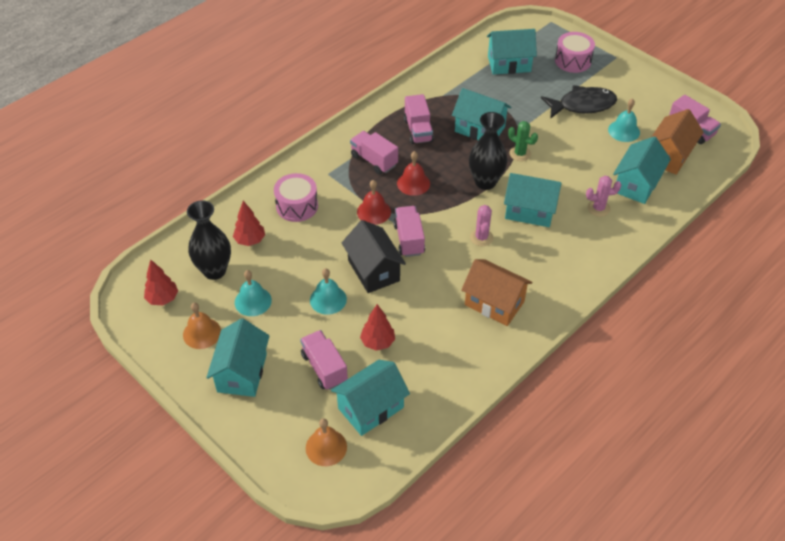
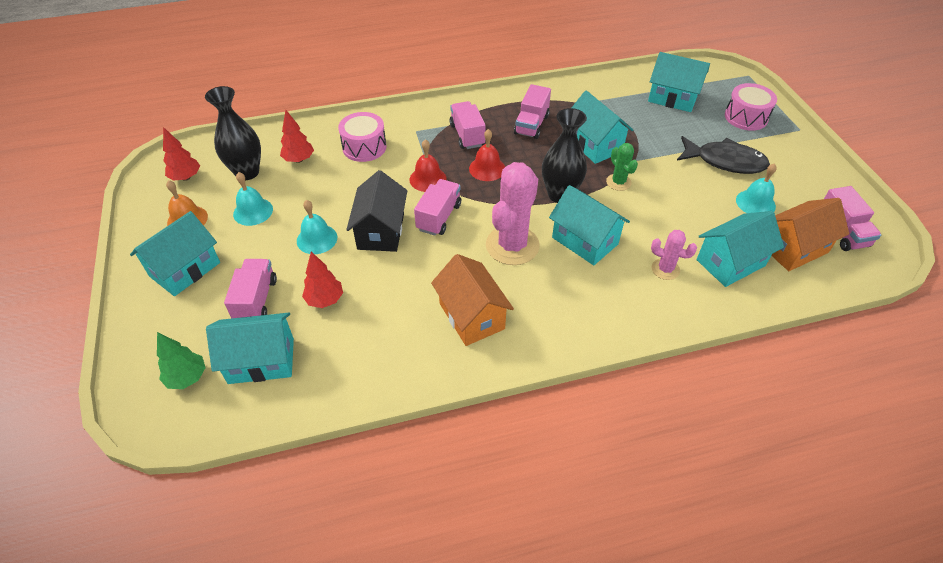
camera: 30 degrees right, 0 degrees up
(326, 447) = (187, 377): orange bell -> green tree
(481, 237) = (512, 245): pink cactus -> pink cactus, size x1.97

